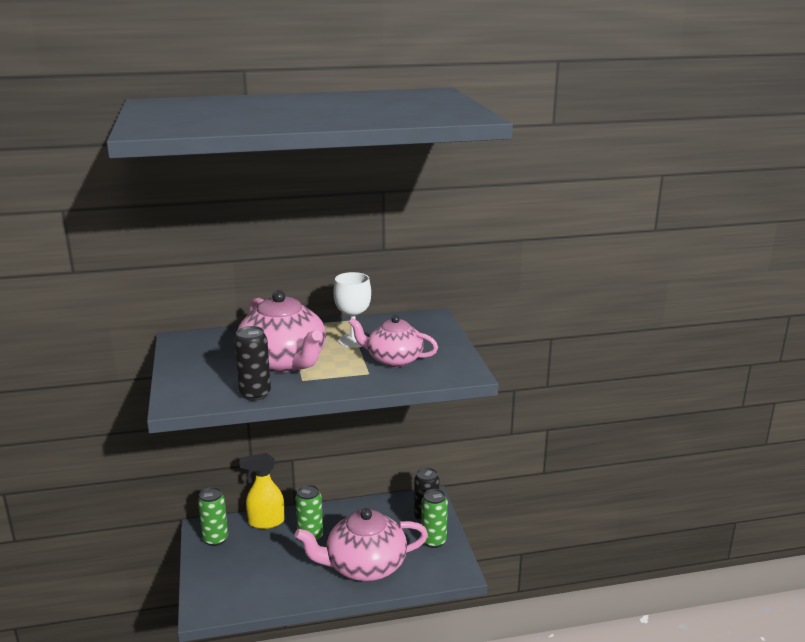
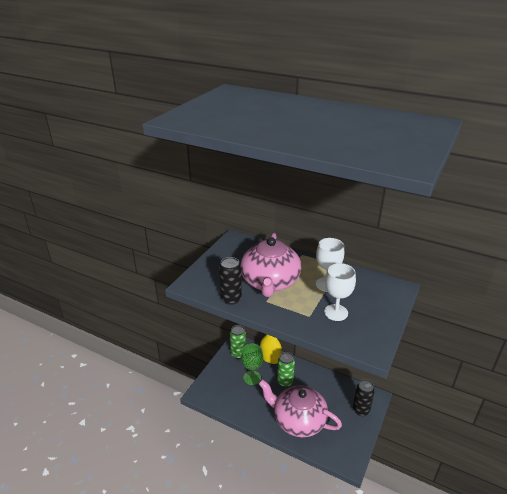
camera: 40 degrees right, 10 degrees up
(262, 555) = (252, 378): none -> green goblet
(393, 359) = (336, 312): pink teapot -> white goblet
(433, 541) = (352, 429): green can -> none

